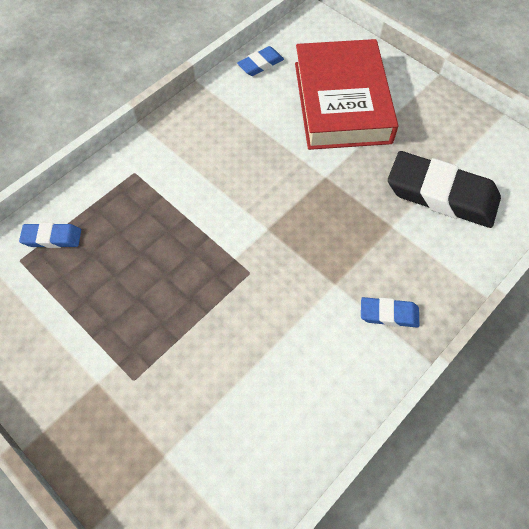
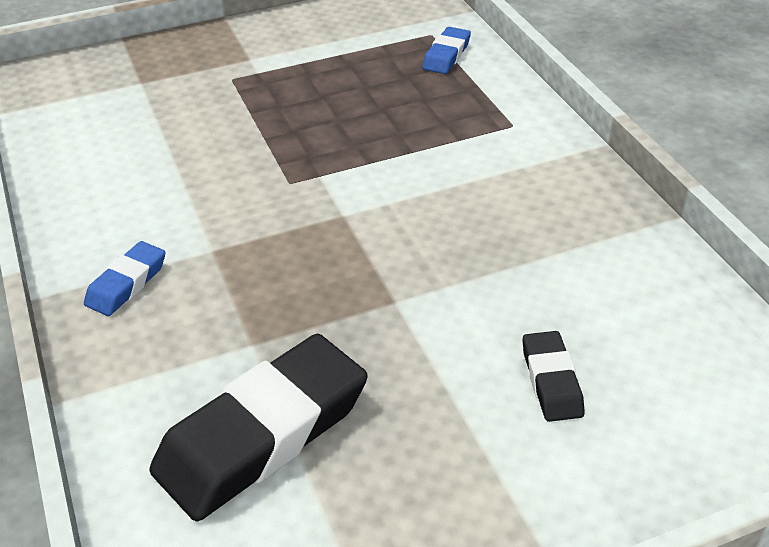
camera: 115 degrees right, 20 degrees down
(260, 64) = (695, 301): blue eraser -> none
(342, 102) = (551, 381): red book -> black eraser

